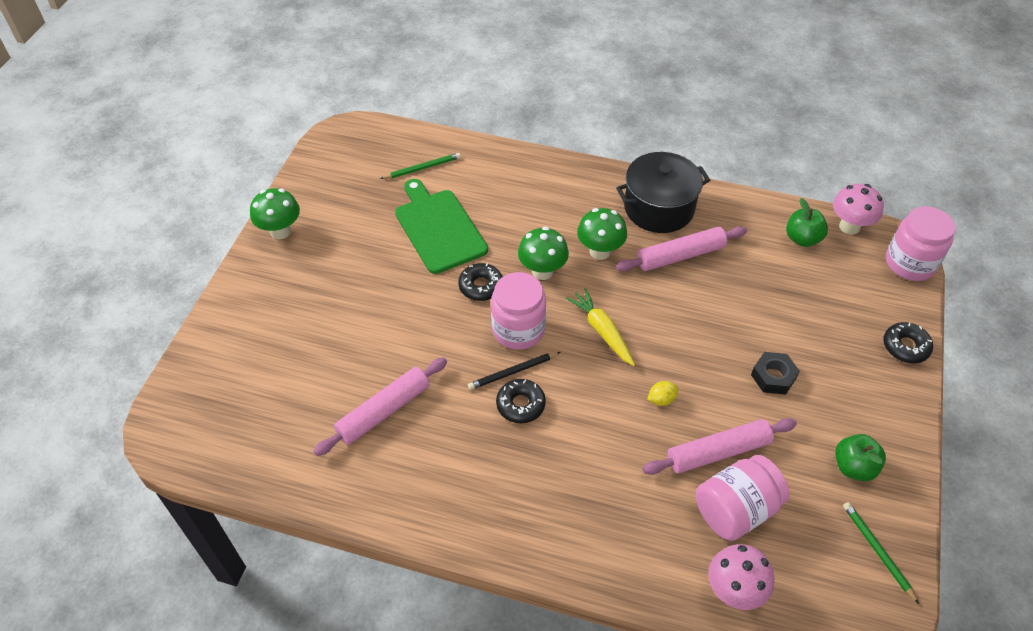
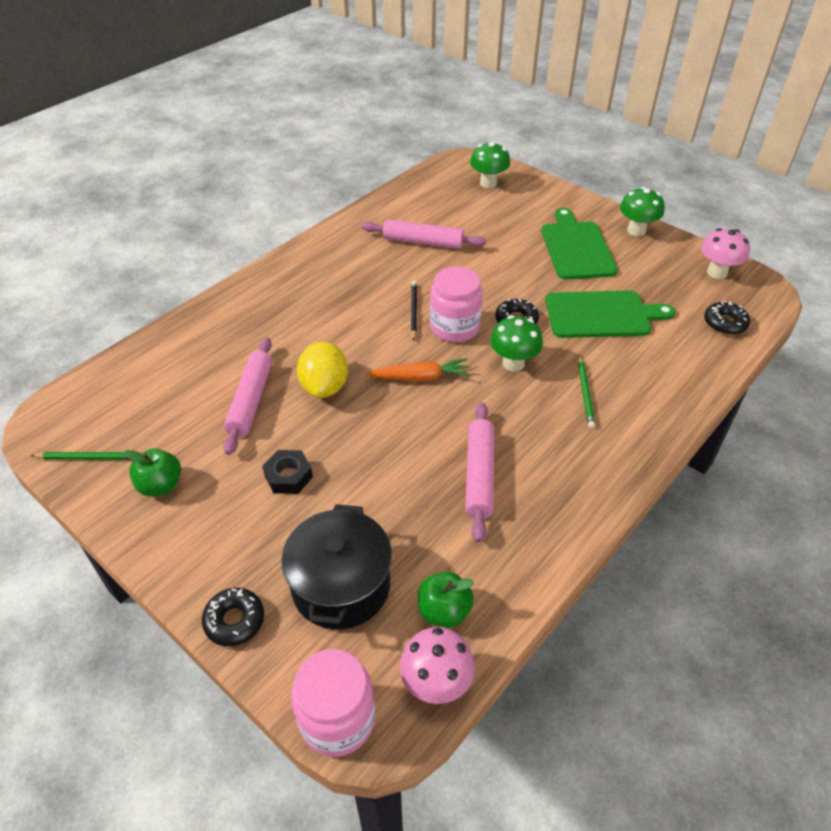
camera: 115 degrees right, 5 degrees down
(334, 271) = (576, 248): none -> green cutting board
(384, 411) = (423, 242): pink rolling pin -> pink rolling pin turned 60 degrees counterclockwise
(422, 168) = (693, 326): green pencil -> green pencil (585, 393)
(520, 405) = (380, 306): black donut -> black donut (725, 323)
(600, 251) = (518, 413): green mushroom -> green mushroom (488, 183)
(602, 331) = (420, 377): yellow carrot -> orange carrot
(659, 208) = (560, 488): black pot -> black pot (341, 585)
(661, 399) = (324, 387): yellow lemon -> yellow lemon, size x2.14
(734, 591) = (146, 359): pink mushroom -> pink mushroom (717, 273)
(736, 510) = (198, 388): pink jar -> none

